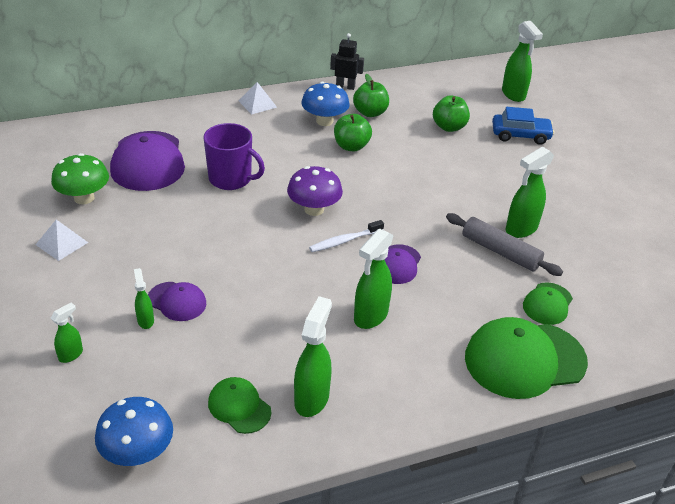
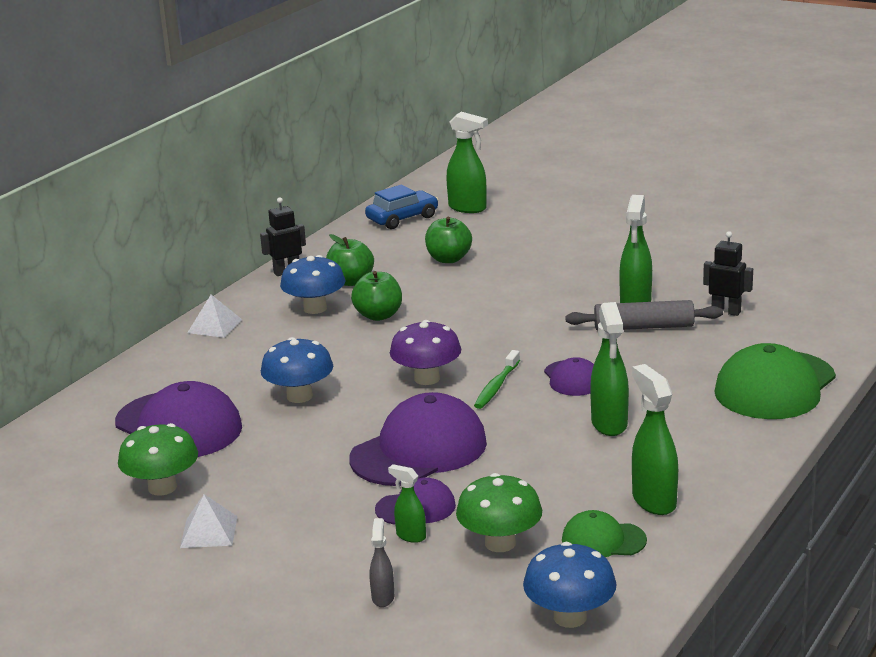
camera: 35 degrees left, 15 degrees down
(71, 354) = (383, 597): green spray bottle -> grey spray bottle
(182, 363) = (500, 543): none -> green mushroom
(231, 179) = (299, 396): purple mug -> blue mushroom
(236, 260) = (419, 450): none -> purple cap
(344, 241) = (496, 386): white toothbrush -> green toothbrush
(520, 135) = (525, 236): blue car -> blue car (402, 218)
(547, 304) = (736, 342): green cap -> none
(576, 273) = (726, 311): none -> black robot

